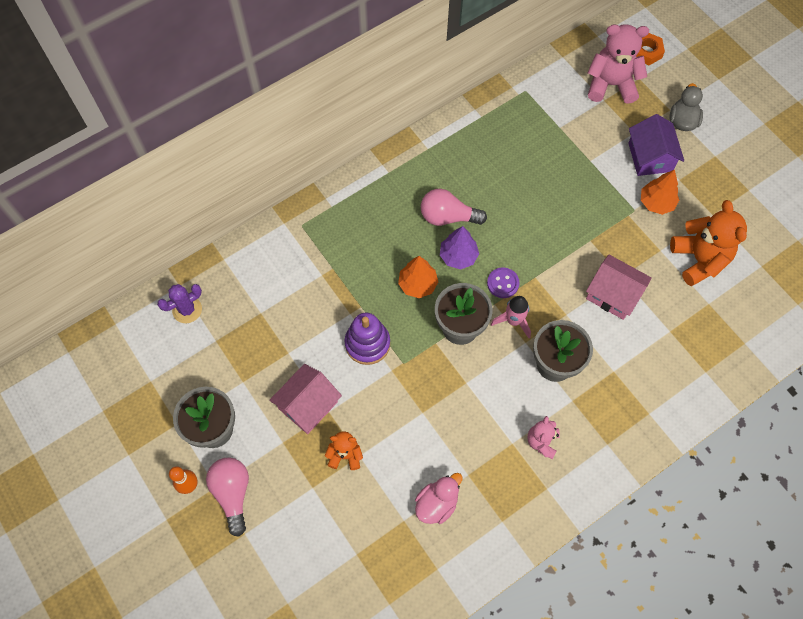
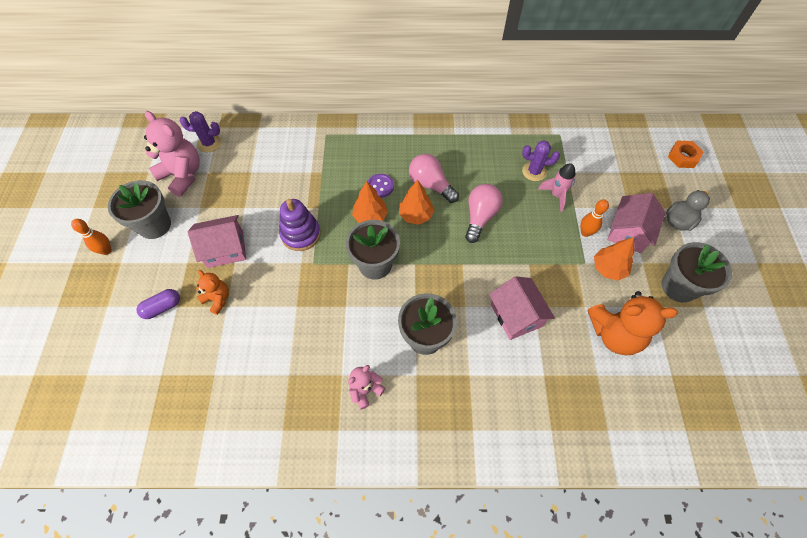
camera: 35 degrees right, 5 degrees down
(233, 493) = (125, 274): pink light bulb -> pink light bulb (480, 217)
(300, 498) = (162, 307): none -> purple capsule
(437, 503) = (247, 380): pink duck -> none
(458, 256) = (416, 215): purple tree -> orange tree
(503, 283) = (433, 253): purple button -> purple button (380, 186)
(513, 321) = (419, 285): pink rocket -> pink rocket (556, 195)
(530, 145) = (534, 171): none -> purple cactus
(611, 85) = (634, 164): pink teddy bear -> pink teddy bear (182, 175)
(615, 180) = (585, 232): none -> orange bowling pin
(650, 157) = (629, 232): purple house -> pink house
(699, 259) = (614, 334): orange teddy bear -> orange teddy bear turned 75 degrees clockwise
(720, 184) = (678, 287): none -> grey flower pot

